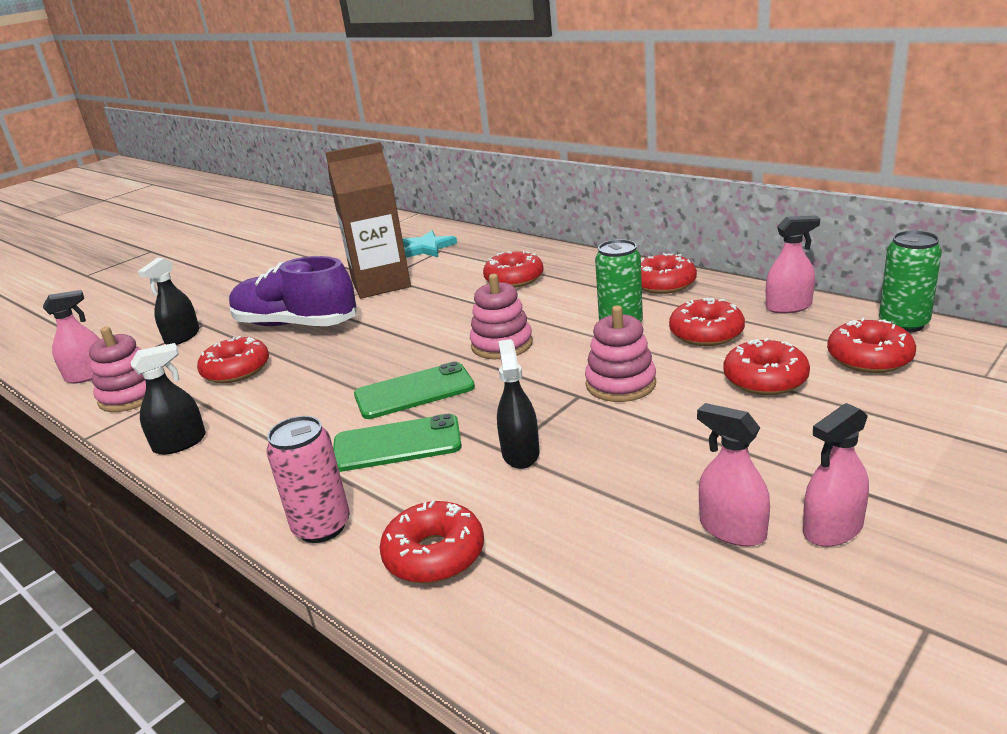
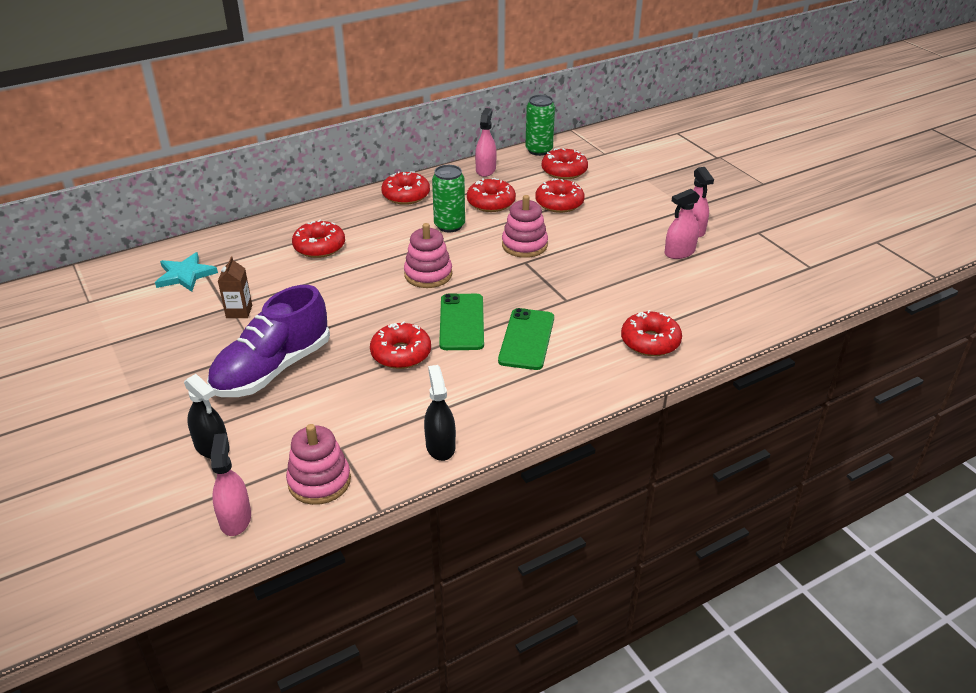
camera: 75 degrees left, 10 degrees up
(236, 370) = (333, 410): red donut -> red donut (401, 354)
(322, 527) = (600, 380): pink can -> none
(381, 284) = (239, 311): brown carton -> brown carton, size x0.43
(520, 453) = (573, 295): black spray bottle -> none

